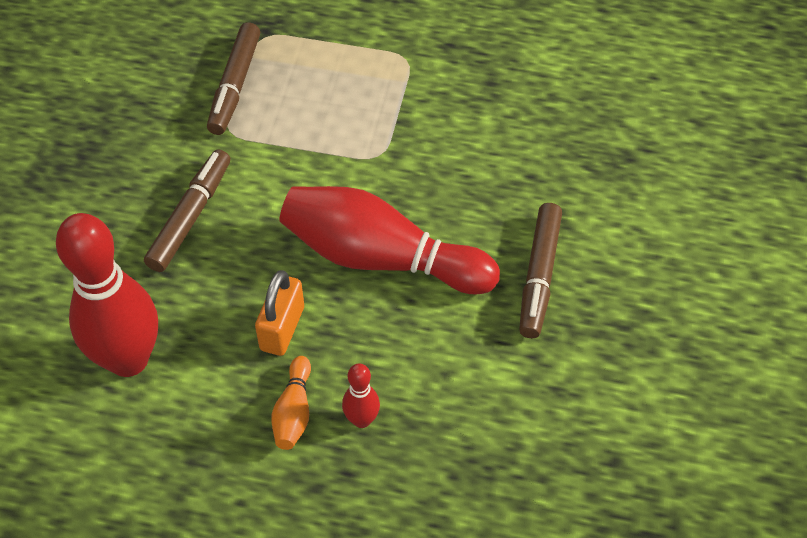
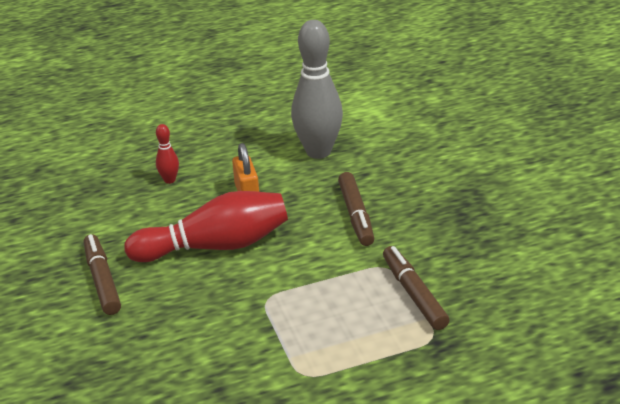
camera: 150 degrees right, 20 degrees down
(128, 359) = (318, 152): red bowling pin -> grey bowling pin
(294, 412) = (209, 169): orange bowling pin -> none

